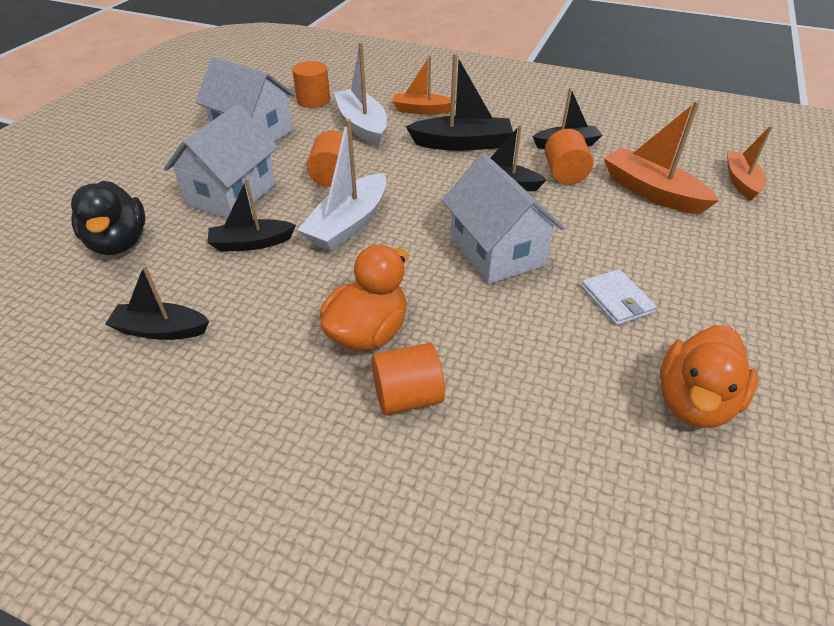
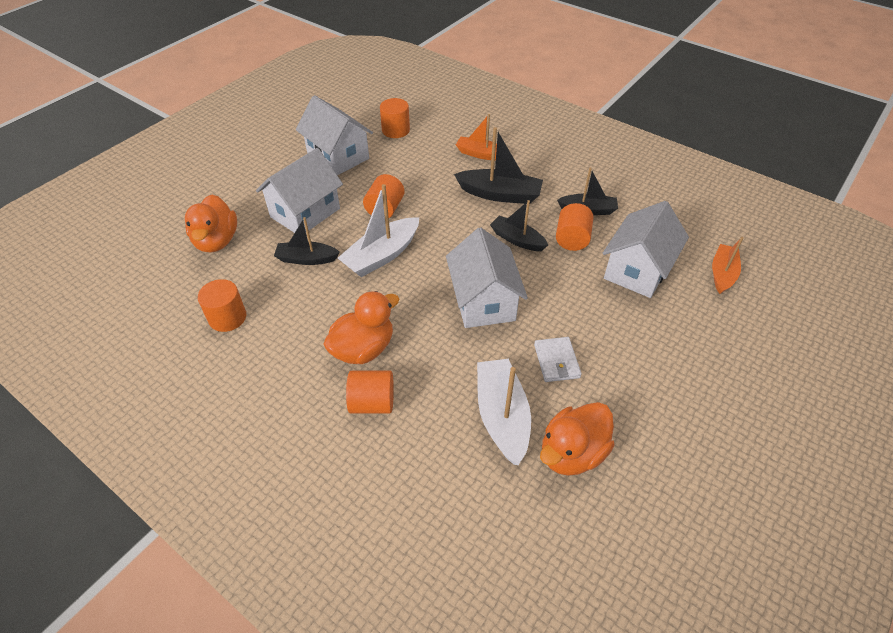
camera: 15 degrees right, 5 degrees up
(119, 243) = (216, 241): black duck -> orange duck
(161, 330) = (227, 317): black boat -> orange cylinder
(362, 126) = (425, 163): white boat -> white boat (502, 416)
(652, 192) = (637, 270): orange boat -> white house

